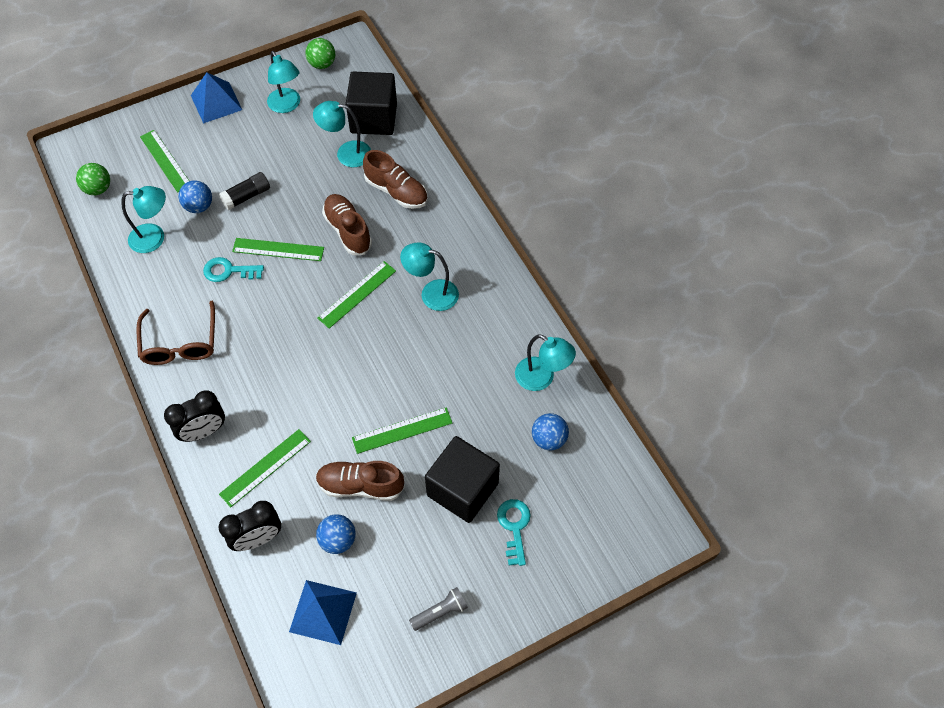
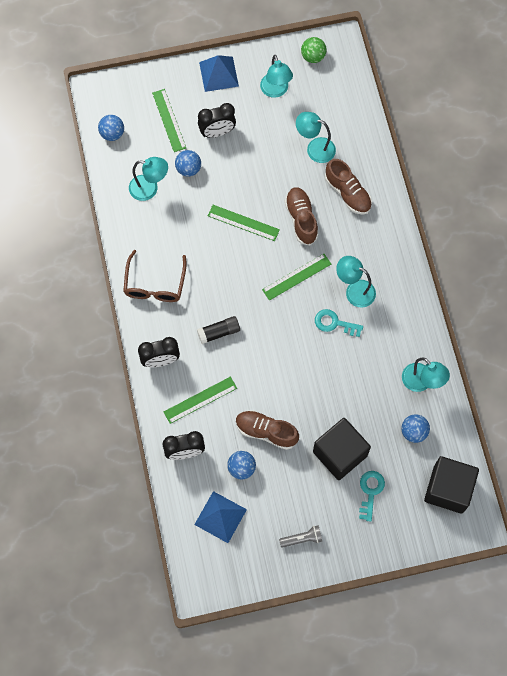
camera: 15 degrees right, 10 degrees up
(98, 189) = (112, 134): green ball -> blue ball
(226, 161) = (217, 132): none -> black clock
(228, 271) = (201, 232): turquoise key -> turquoise key (334, 323)
(246, 196) = (227, 169): black glue stick -> black glue stick (219, 332)
(373, 118) = (344, 120): black cube -> black cube (448, 489)
(402, 430) = (306, 397): green ruler -> none

